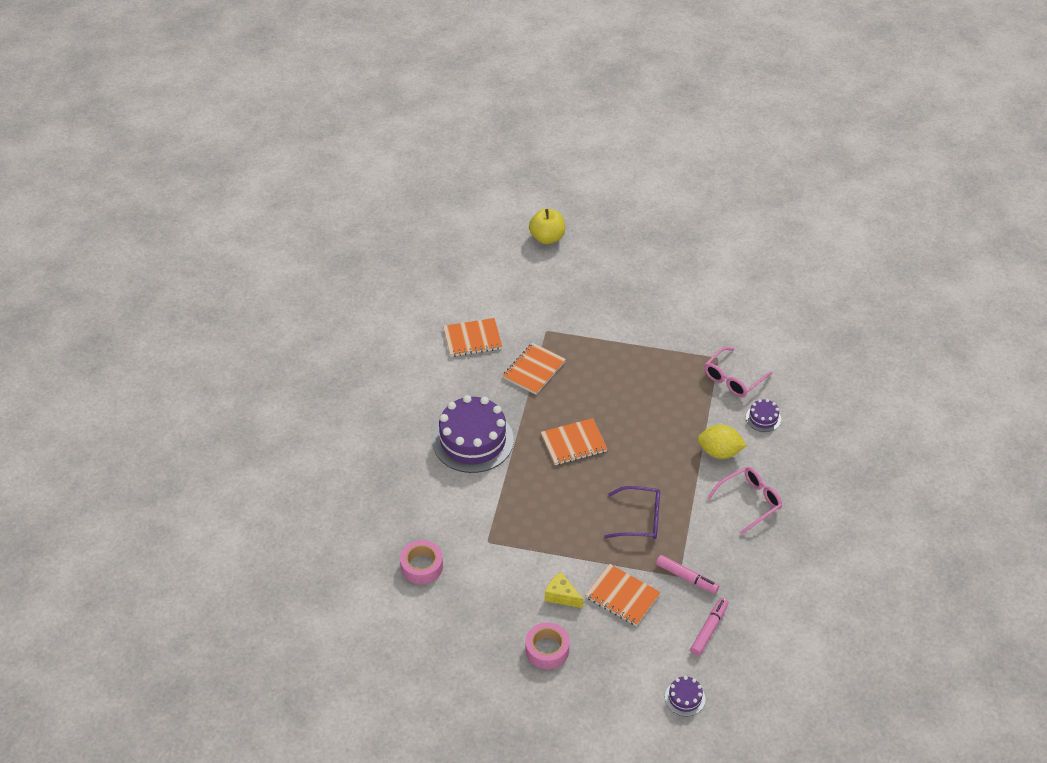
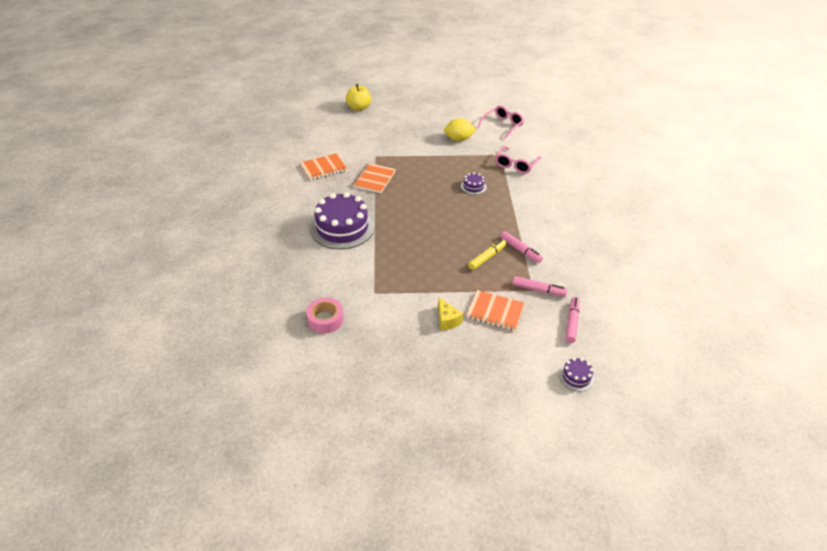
camera: 15 degrees left, 5 degrees down
(547, 650) = (450, 362): pink tape -> none
(561, 596) = (447, 320): yellow cheese -> yellow cheese turned 135 degrees counterclockwise
(573, 443) = (419, 218): orange notebook -> none
(640, 519) = (487, 257): purple glasses -> yellow marker
(686, 517) = (520, 250): none -> pink marker
(719, 452) = (526, 207): yellow lemon -> yellow lemon (459, 139)
(749, 501) = (561, 233): pink glasses -> pink glasses (502, 125)
(763, 418) = (546, 183): purple cake -> purple cake (473, 186)

